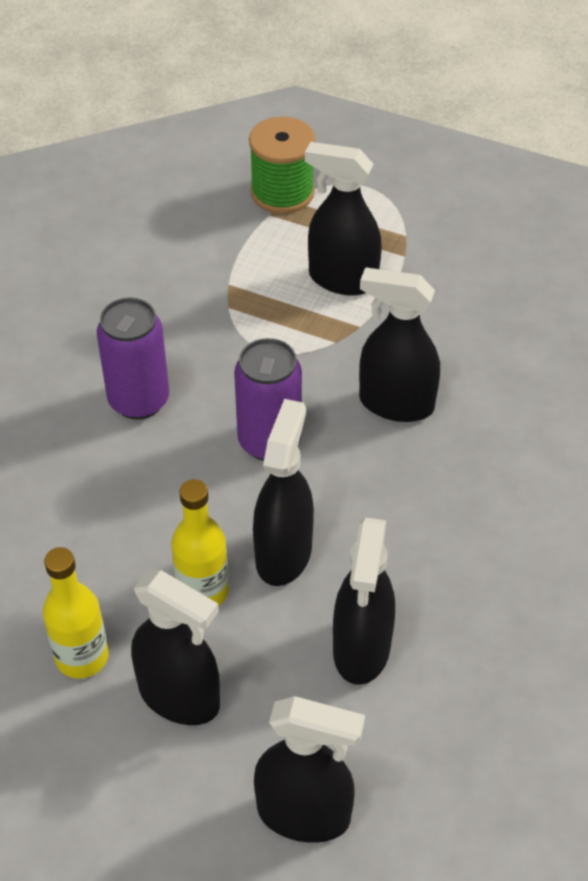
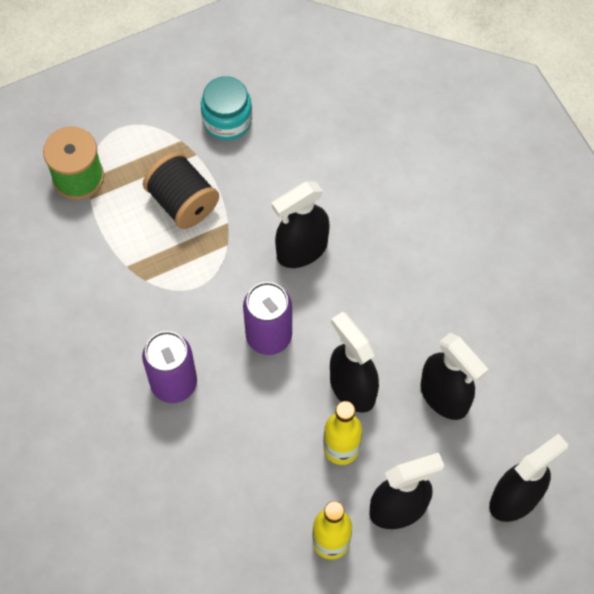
camera: 50 degrees left, 15 degrees up
(342, 279) = (183, 202): black spray bottle -> black spool
(468, 254) = (227, 120): none -> turquoise jar

